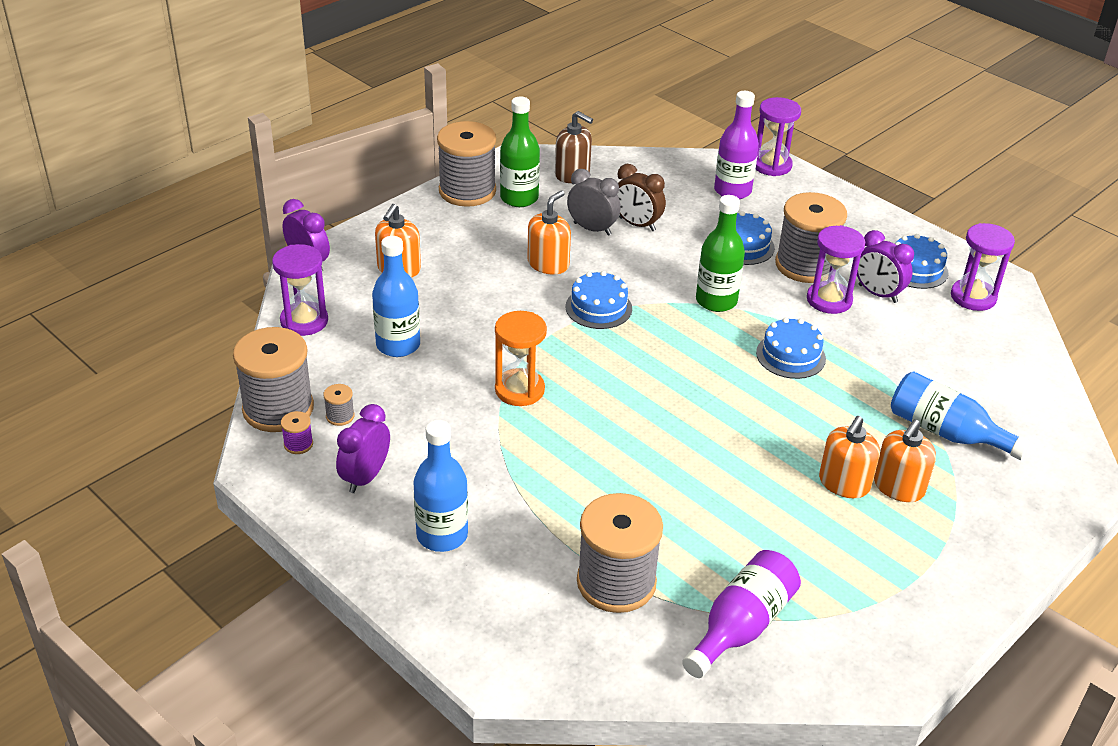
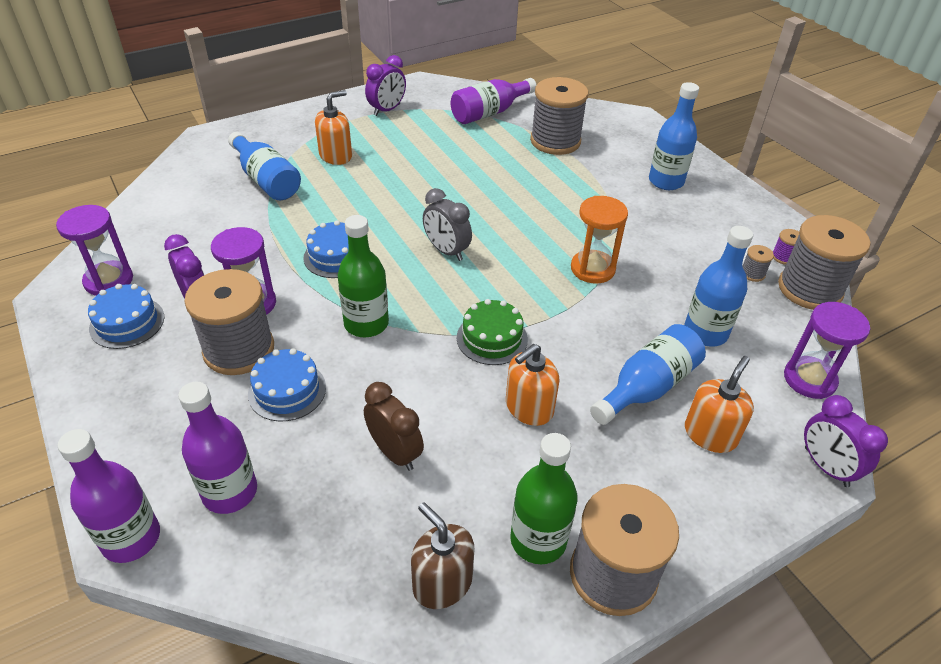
camera: 165 degrees left, 5 degrees up
(365, 477) = (724, 224): purple clock -> purple clock (387, 110)
(452, 292) = (647, 387): none -> blue bottle
(592, 229) = (456, 456): grey clock -> grey clock (446, 251)
(598, 307) = (492, 338): blue cake -> green cake
(771, 165) = (131, 538): purple hourglass -> purple bottle
(844, 483) = (371, 164): orange soap dispenser -> none

